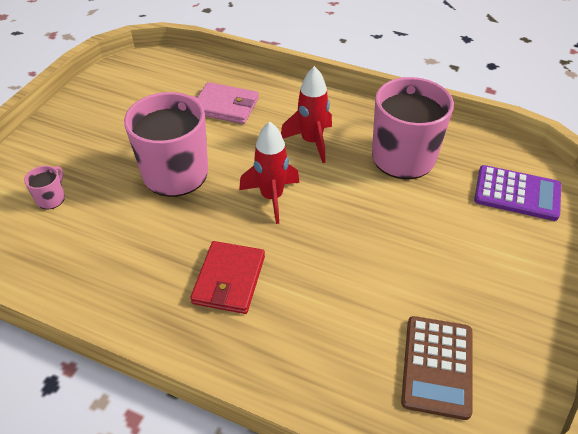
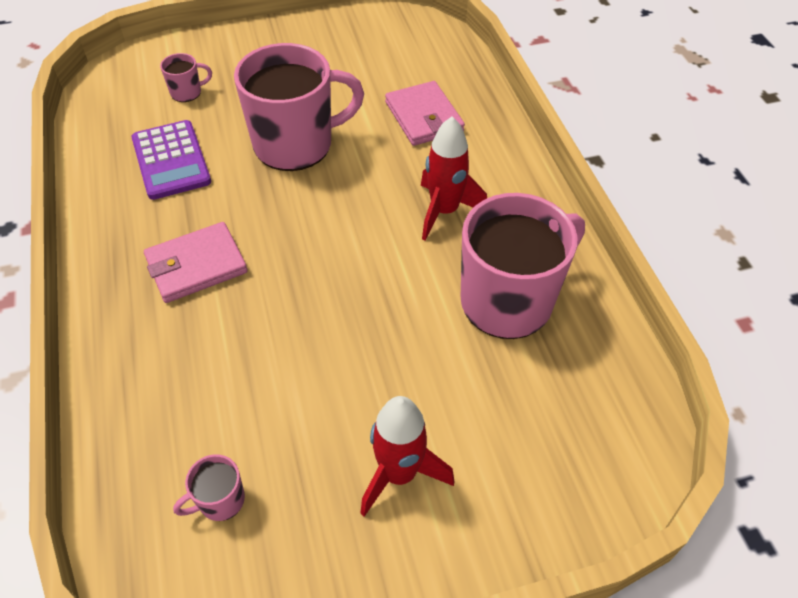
camera: 50 degrees right, 5 degrees up
(229, 279) = (196, 265): red wallet -> pink wallet
(272, 197) = (330, 230): red rocket -> red rocket (399, 474)
(437, 366) = (220, 500): brown calculator -> pink mug
(517, 194) = (565, 448): purple calculator -> purple calculator (171, 160)

